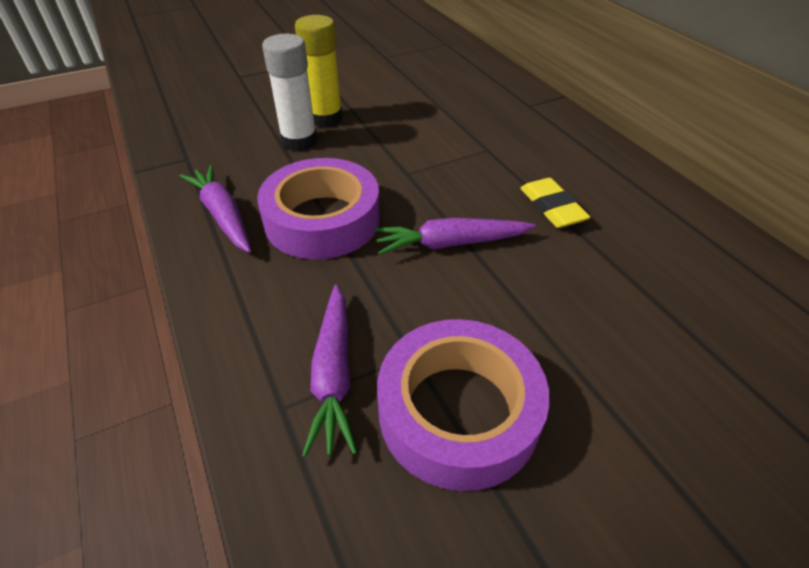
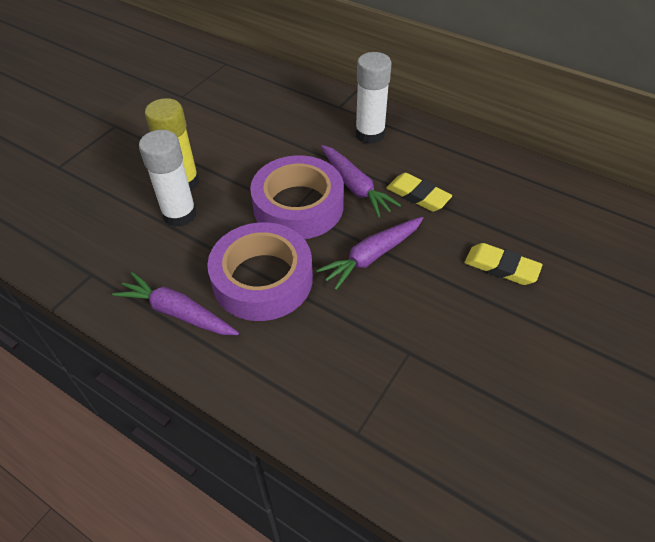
camera: 30 degrees left, 5 degrees up
(333, 374) = (371, 393): purple carrot -> purple carrot (355, 186)
(458, 411) = (464, 375): purple tape -> purple tape (298, 206)
(543, 136) = (370, 134): none -> white glue stick
(601, 317) = (501, 267): none -> yellow eraser

